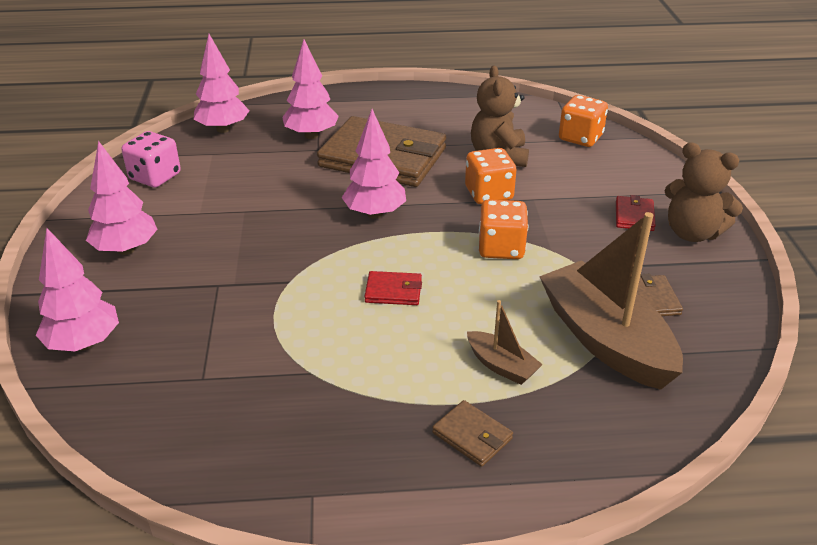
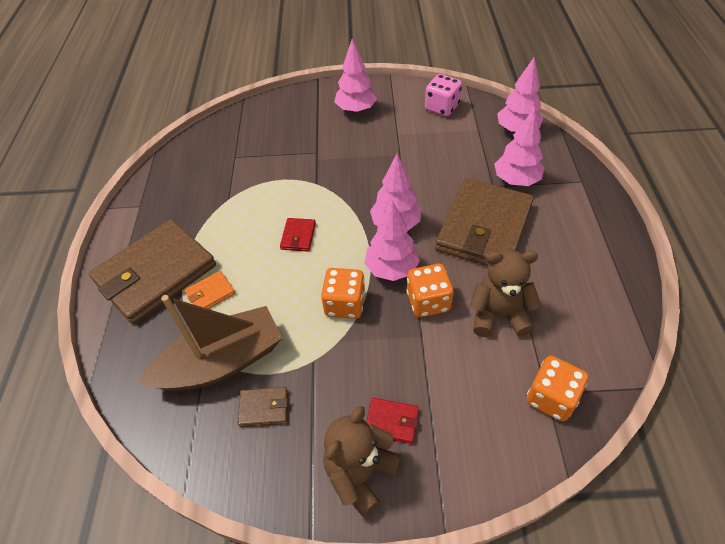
camera: 95 degrees right, 15 degrees up
(84, 343) = (272, 110): pink tree -> pink tree (391, 269)
(472, 435) = (156, 274): brown wallet -> brown wallet, size x2.48
(501, 366) = (210, 293): brown boat -> orange wallet

